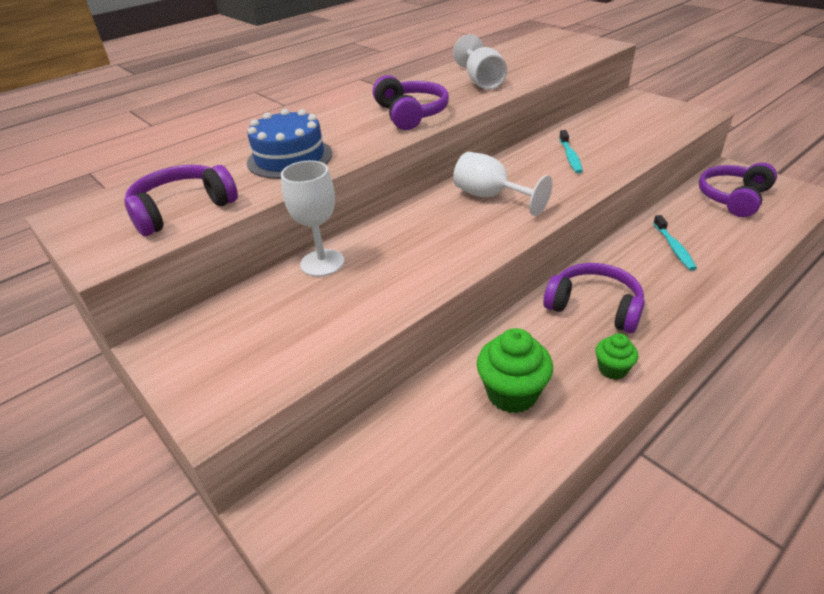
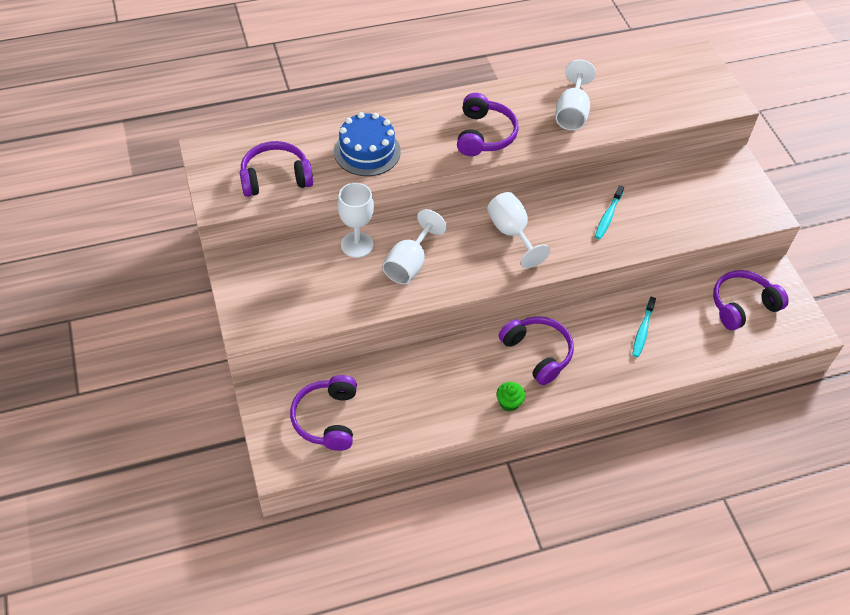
camera: 20 degrees right, 15 degrees up
(393, 499) = (327, 419): none -> purple headphones
(399, 258) = (409, 264): none -> white goblet
(512, 393) = (434, 389): green cupcake -> none

